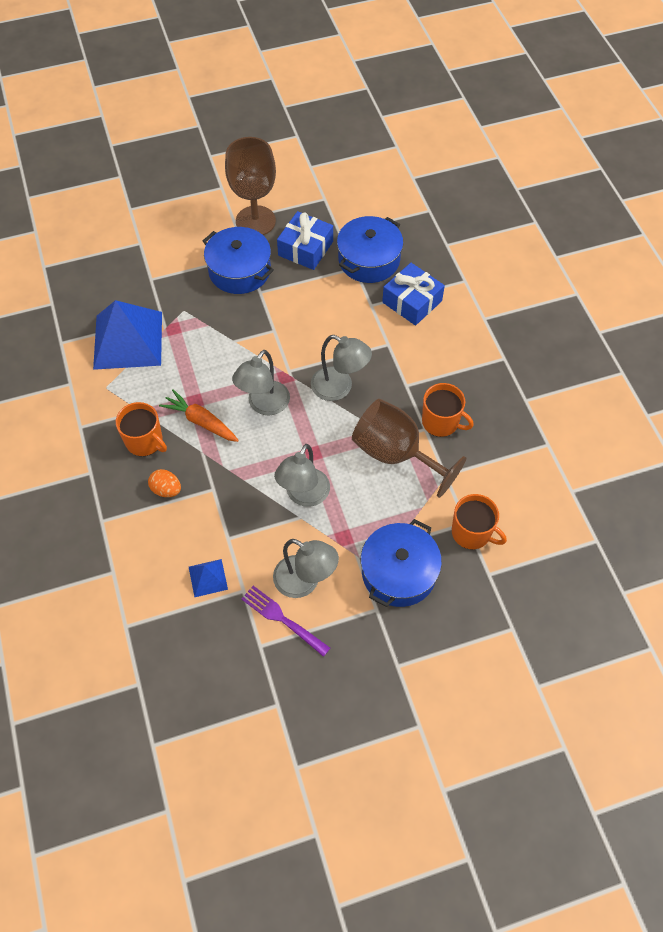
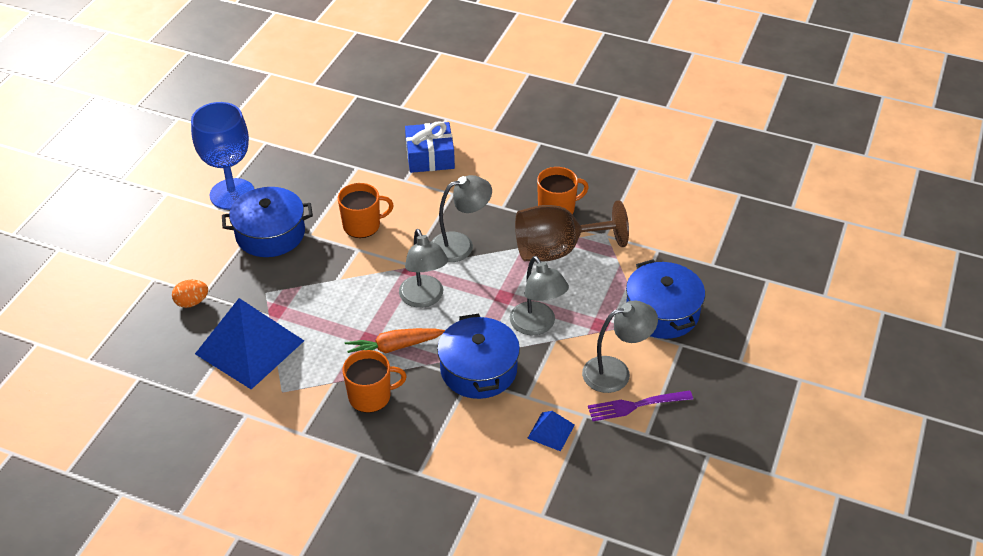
camera: 50 degrees left, 15 degrees down
(166, 490) = (436, 410): orange egg -> orange egg (192, 302)
(255, 221) = (232, 194): brown goblet -> blue goblet
(305, 248) = (301, 182): blue gift -> none
(369, 260) = (360, 155): blue pot -> blue pot (478, 369)
(472, 532) = (669, 252): orange mug -> orange mug (362, 225)

